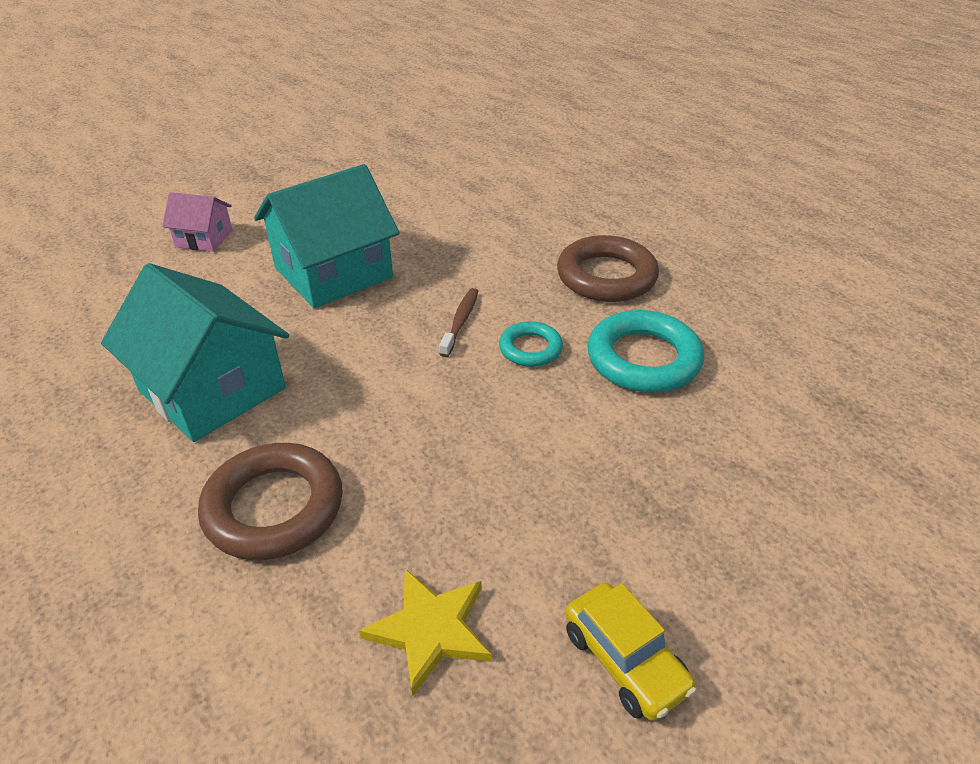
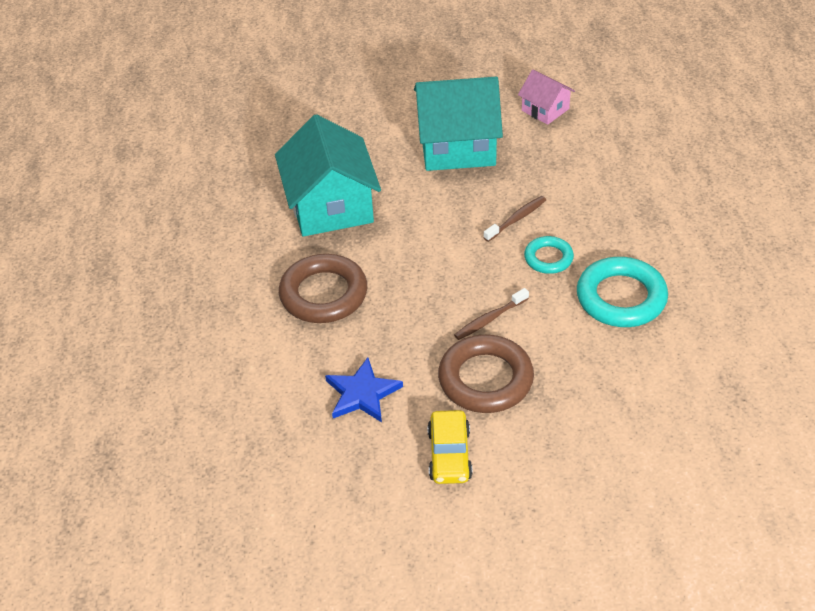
camera: 35 degrees right, 5 degrees up
(204, 238) = (388, 84): pink house -> pink house (545, 110)
(430, 630) = (362, 393): yellow star -> blue star
(522, 444) = (489, 319): none -> brown toothbrush
(606, 276) = (654, 224): brown ring -> brown ring (485, 379)

